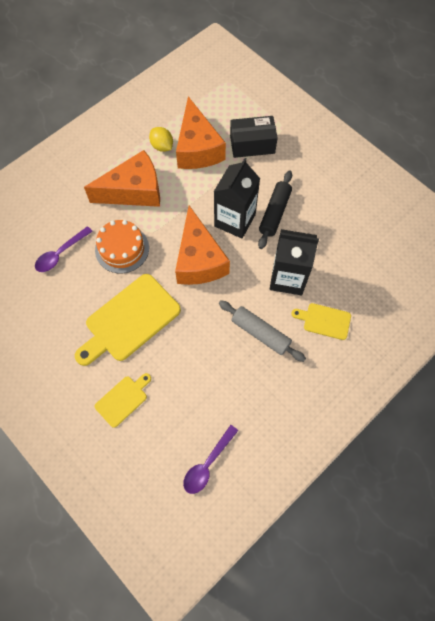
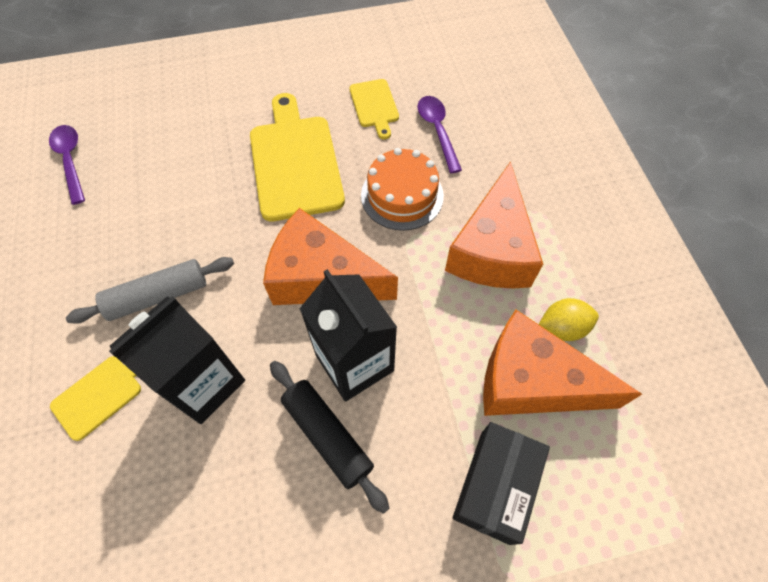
camera: 120 degrees right, 5 degrees down
(123, 399) = (207, 119): yellow cutting board -> yellow cutting board (374, 106)

